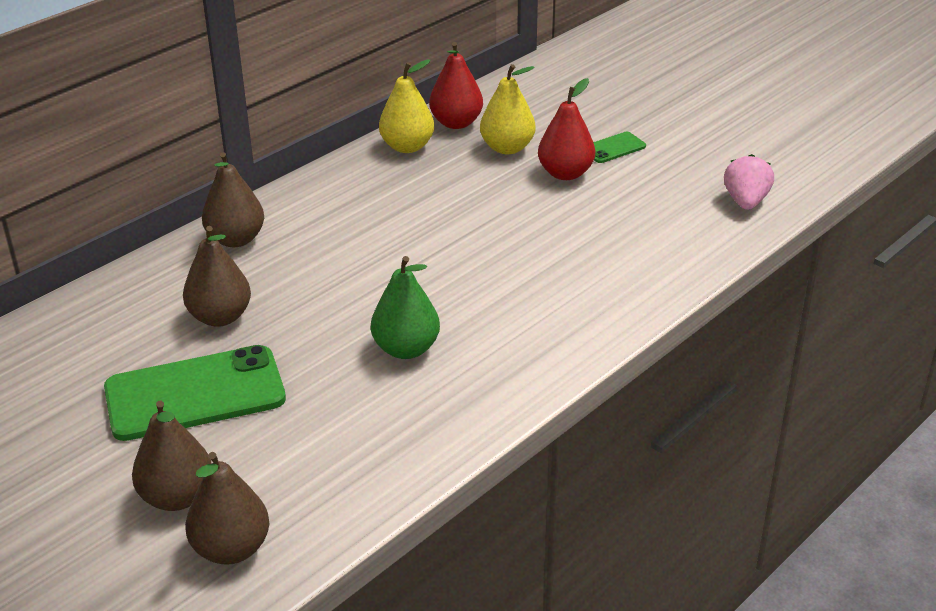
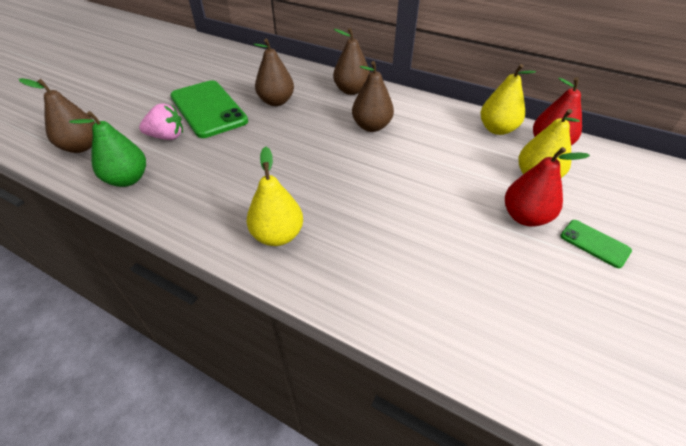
camera: 75 degrees right, 10 degrees up
(177, 497) = (126, 122): brown pear -> brown pear (371, 126)
(406, 349) = (258, 173): green pear -> green pear (128, 179)
(534, 342) = (278, 235): none -> yellow pear
(746, 202) = (581, 378): pink strawberry -> pink strawberry (167, 136)

